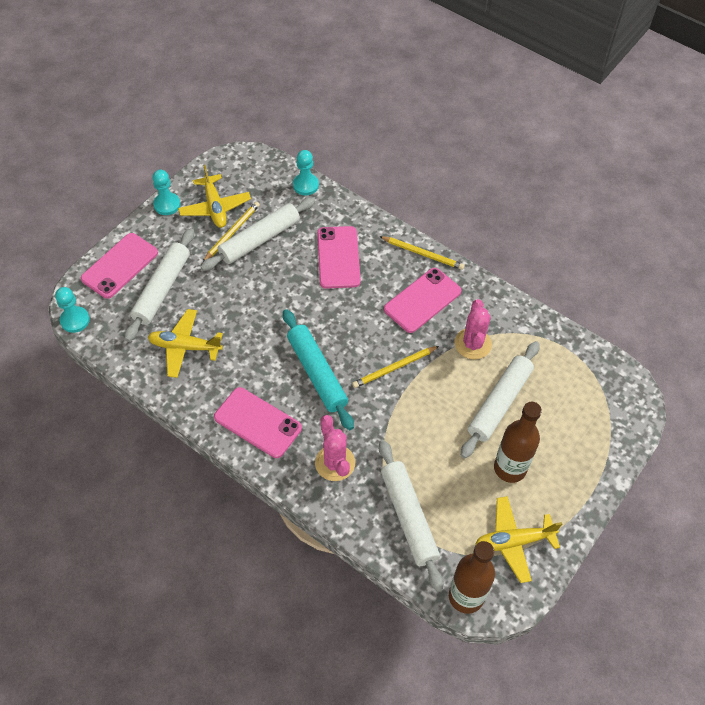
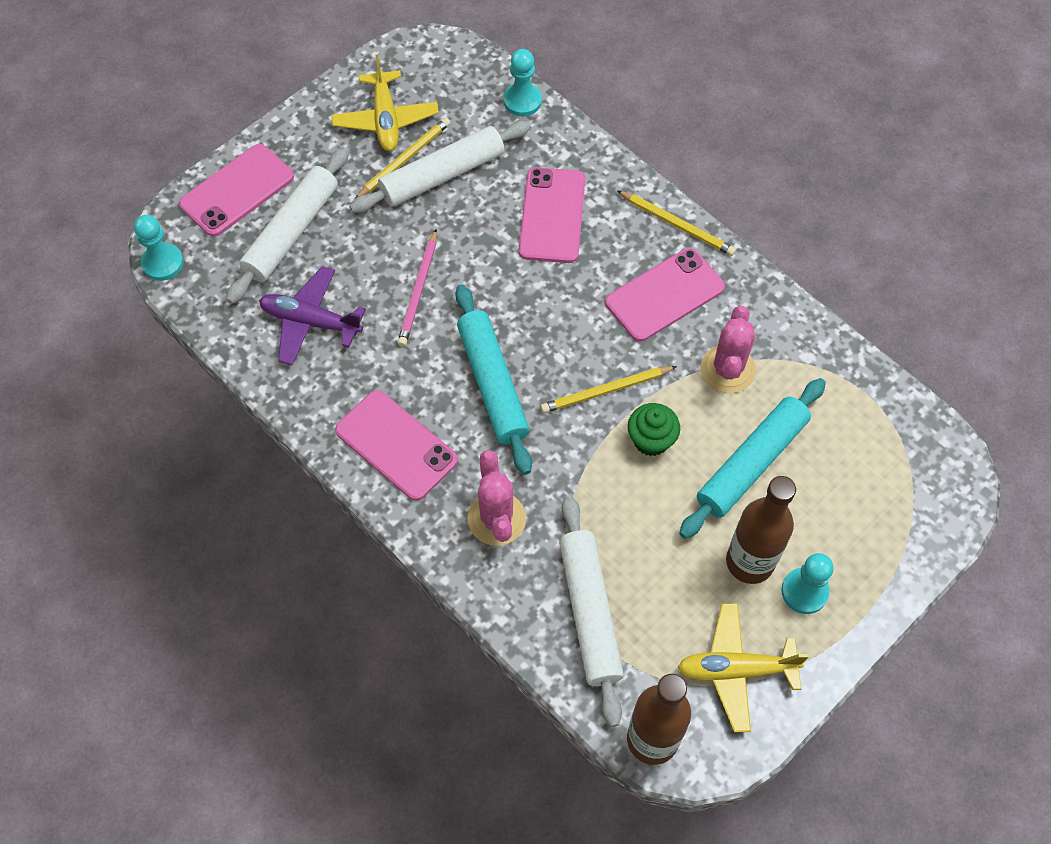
camera: 10 degrees right, 5 degrees up
(167, 205) = (317, 107): turquoise pawn -> turquoise pawn (804, 591)
(185, 347) = (311, 321): yellow plane -> purple plane
(256, 317) = (419, 290): none -> pink pencil
(430, 397) = (651, 440): none -> green cupcake
(499, 403) = (752, 463): white rolling pin -> turquoise rolling pin

